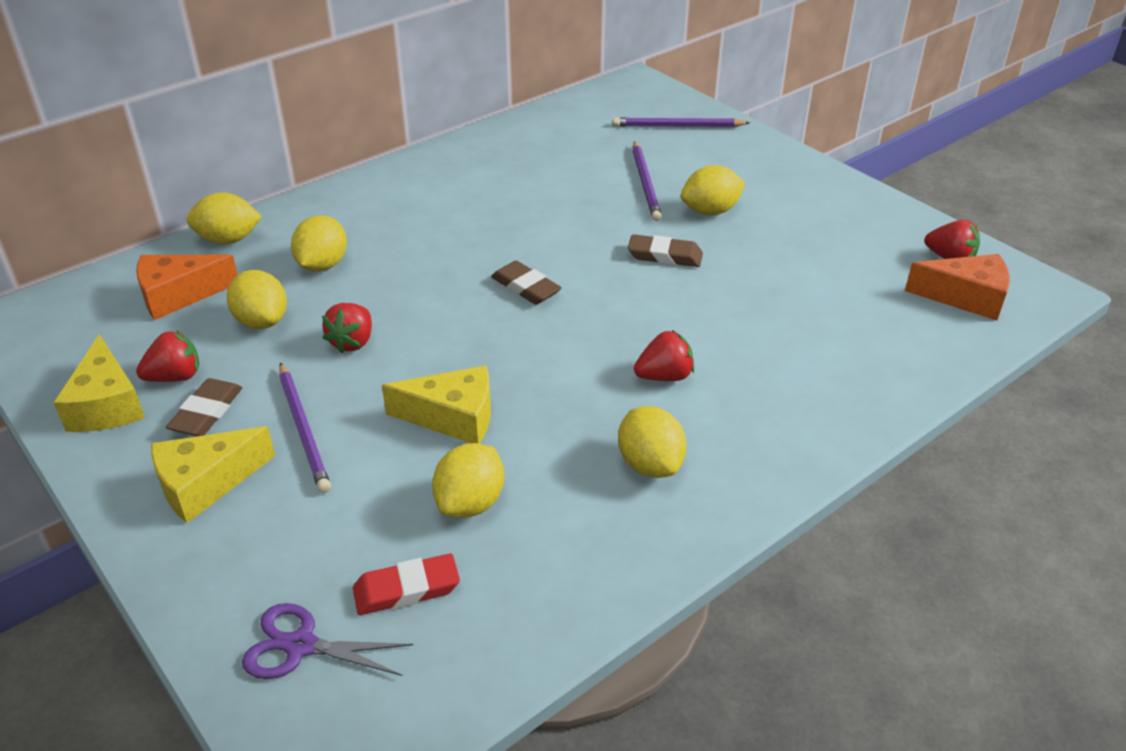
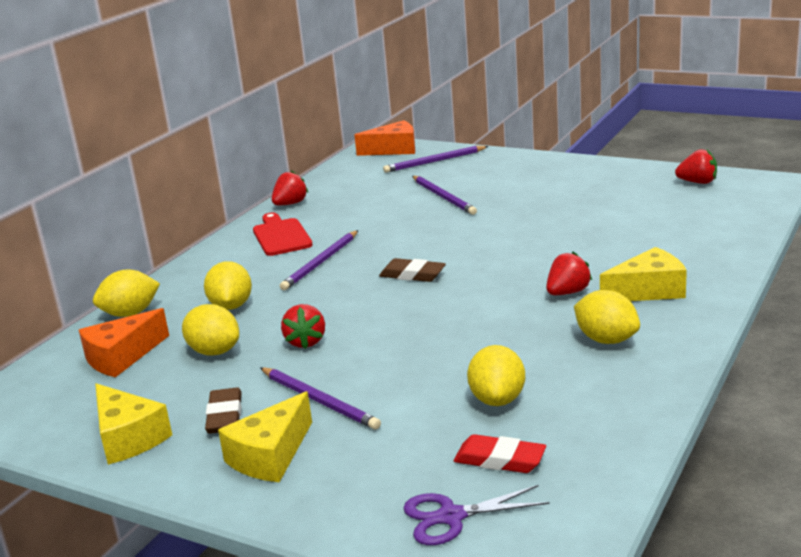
camera: 20 degrees left, 15 degrees down
(175, 377) = (173, 404): red strawberry -> red strawberry (290, 204)
(406, 589) = (500, 459): red eraser -> red eraser turned 60 degrees clockwise
(441, 183) = (281, 236): none -> red cutting board
(450, 235) = (320, 262): none -> purple pencil
(453, 417) = (433, 359): yellow cheese -> yellow cheese (648, 291)
(665, 256) = (499, 231): brown eraser -> none
(710, 211) = (507, 200): yellow lemon -> none
(966, 297) = (728, 198): orange cheese -> orange cheese (394, 149)

